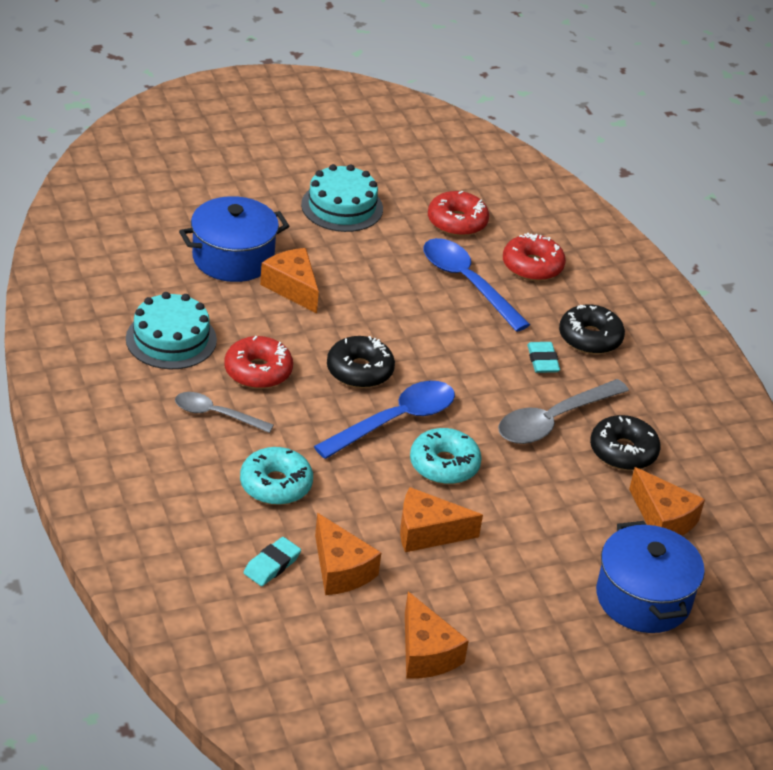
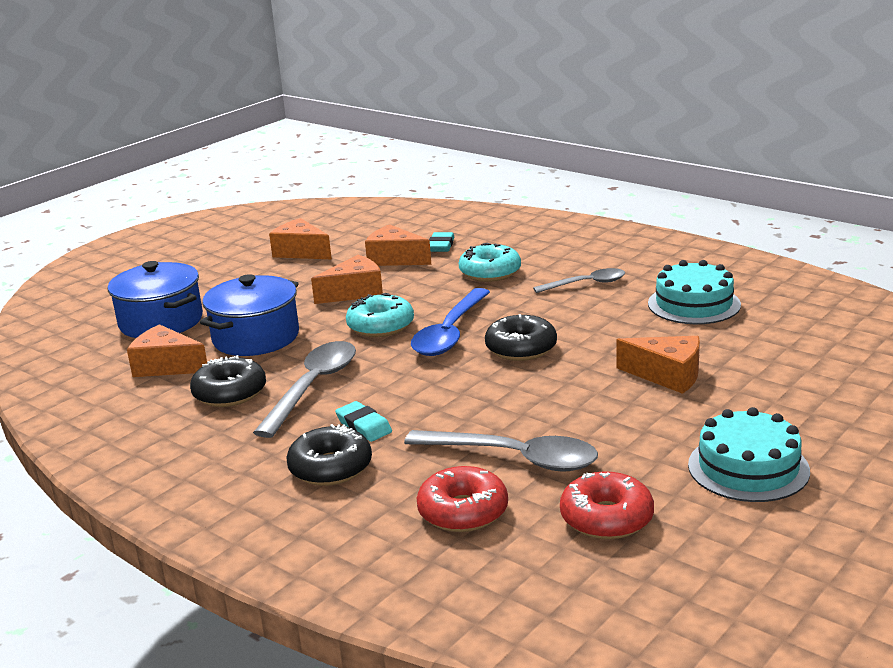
camera: 155 degrees right, 15 degrees down
(233, 258) = (756, 372): blue pot -> blue pot (256, 337)
(258, 371) = (598, 315): red donut -> none
(467, 283) = (514, 458): blue spoon -> grey spoon

